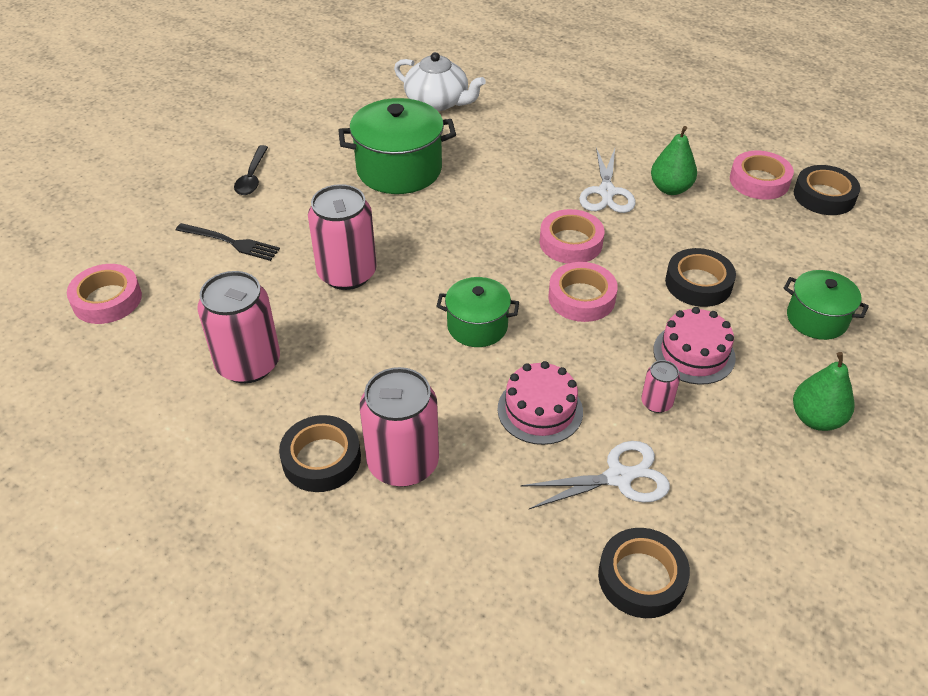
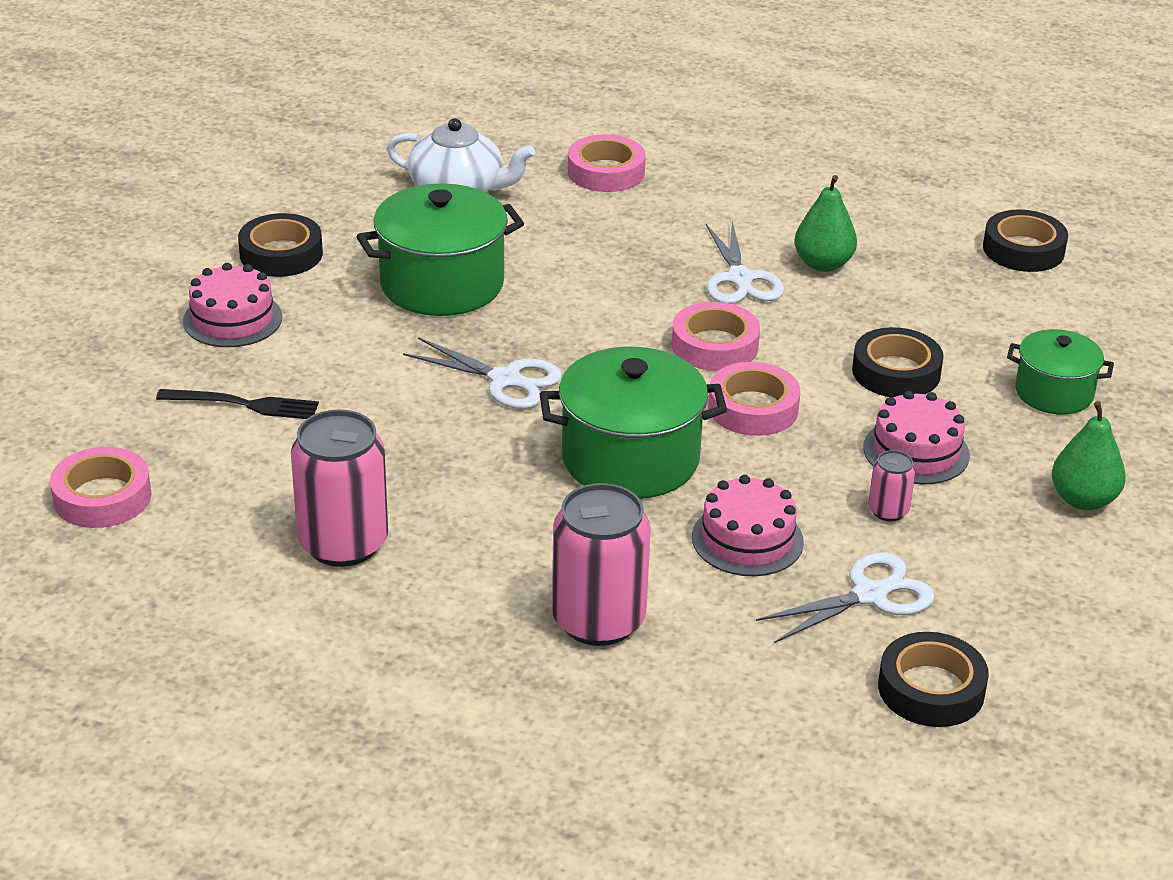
camera: 15 degrees left, 10 degrees down
(252, 177) = (232, 319): black spoon -> pink cake
(321, 459) = (492, 632): black tape -> black tape (281, 254)
(347, 273) = (427, 421): pink can -> none
(413, 249) = (505, 380): none -> white scissors
(477, 326) = (630, 459): green pot -> green pot, size x1.68
(759, 181) = (935, 241): pink tape -> pink tape (606, 172)

